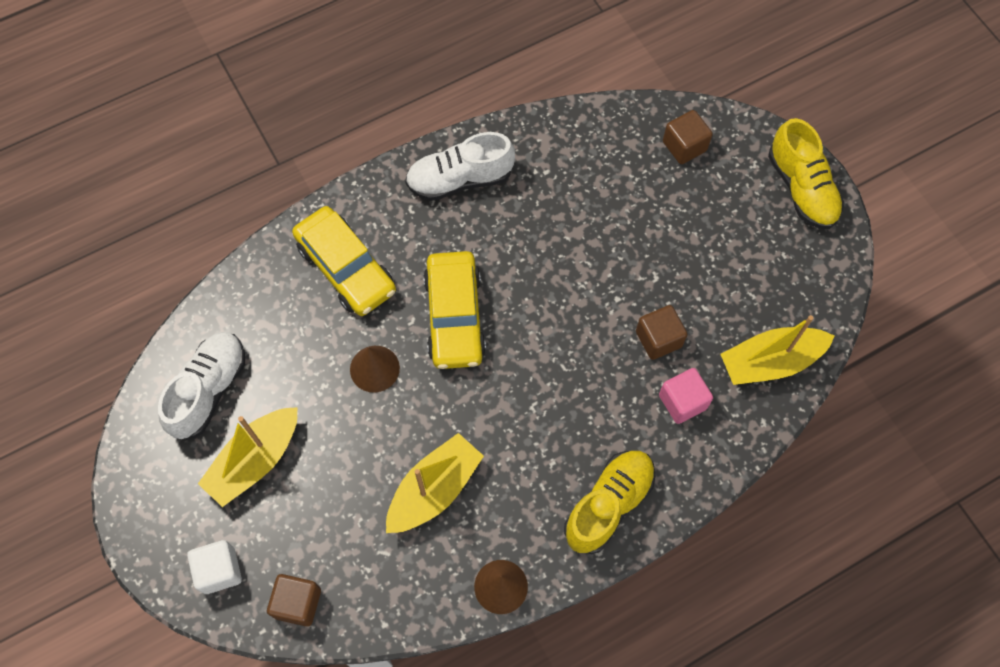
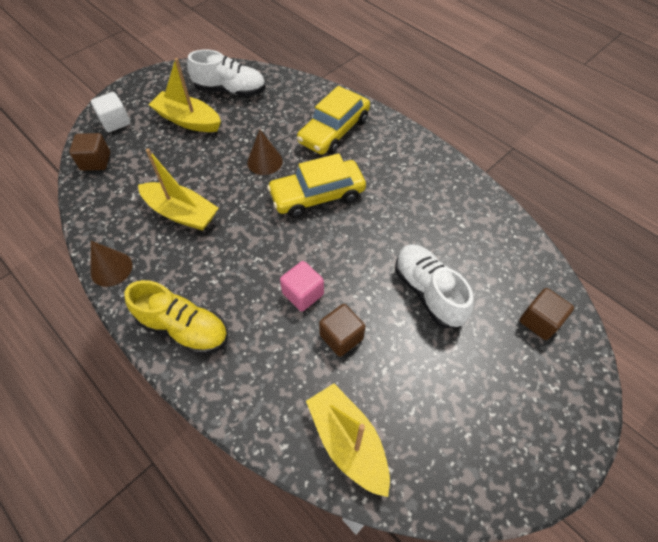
camera: 75 degrees right, 10 degrees down
(460, 179) = (429, 174): white shoe -> white shoe (428, 292)
(682, 402) = (287, 368): pink cube -> pink cube (303, 294)
(801, 188) = (551, 440): yellow shoe -> none

